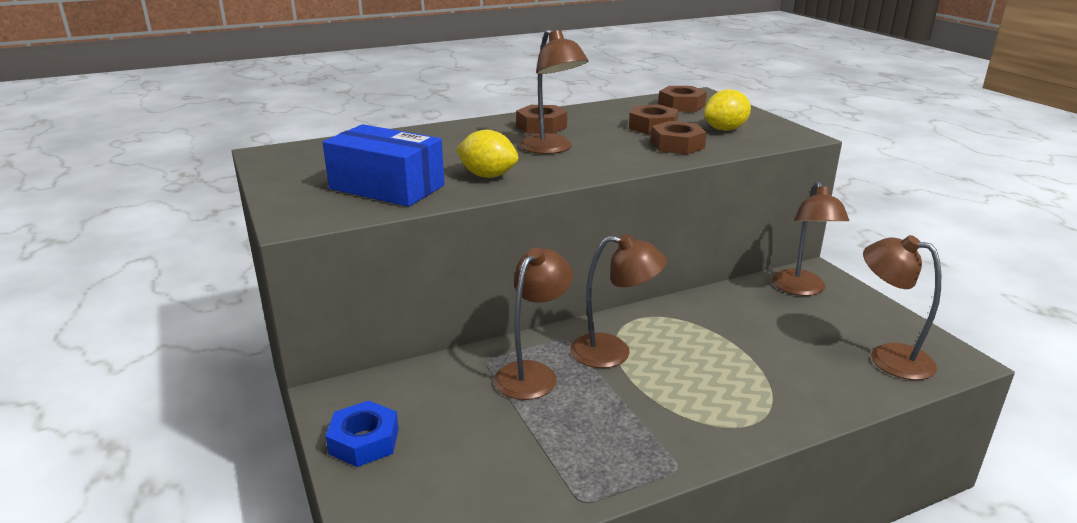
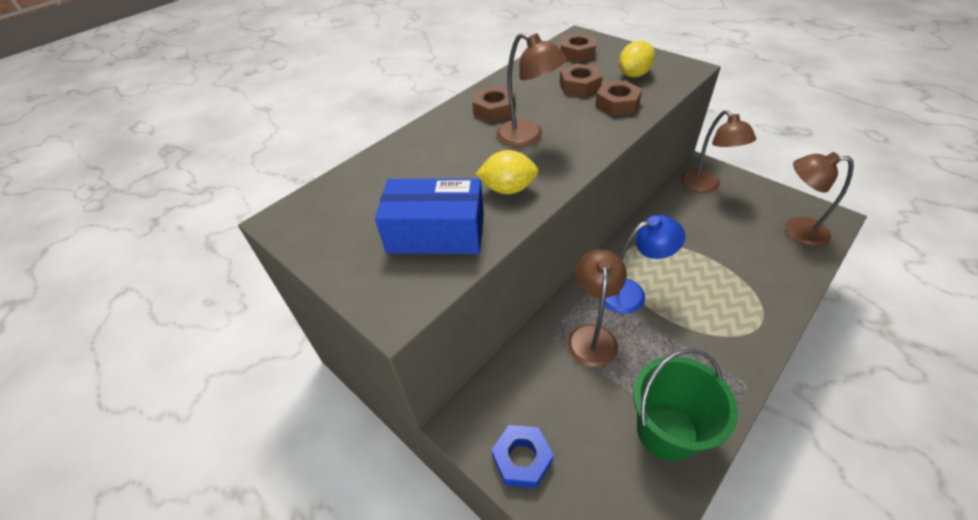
camera: 20 degrees left, 20 degrees up
(541, 473) = (666, 431): none -> green bucket
(613, 352) = (631, 293): brown lamp -> blue lamp

